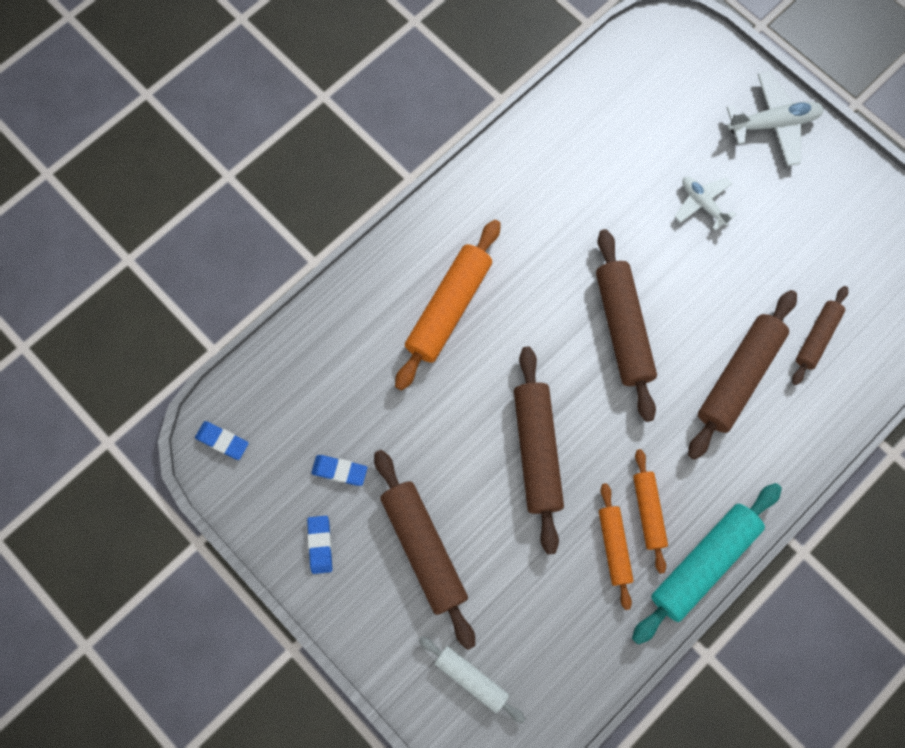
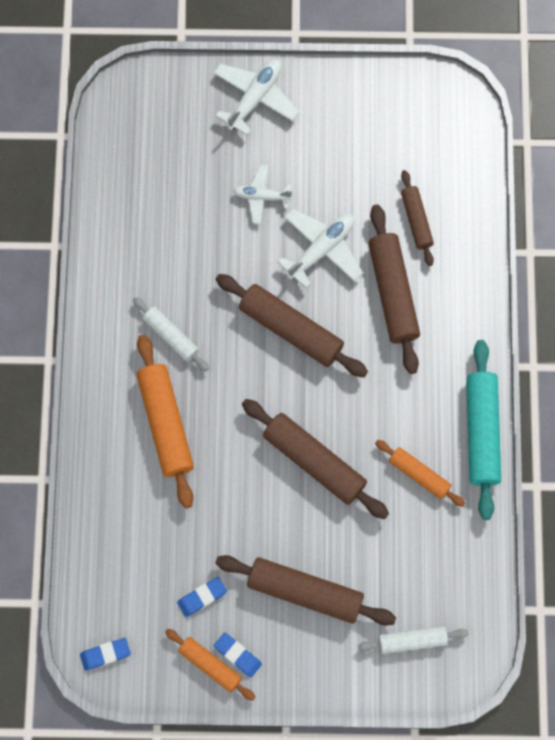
camera: 45 degrees left, 0 degrees up
(520, 246) = (171, 336): none -> white rolling pin
(648, 511) = (418, 432): orange rolling pin -> orange rolling pin (210, 665)
(711, 288) = (321, 249): none -> white plane

